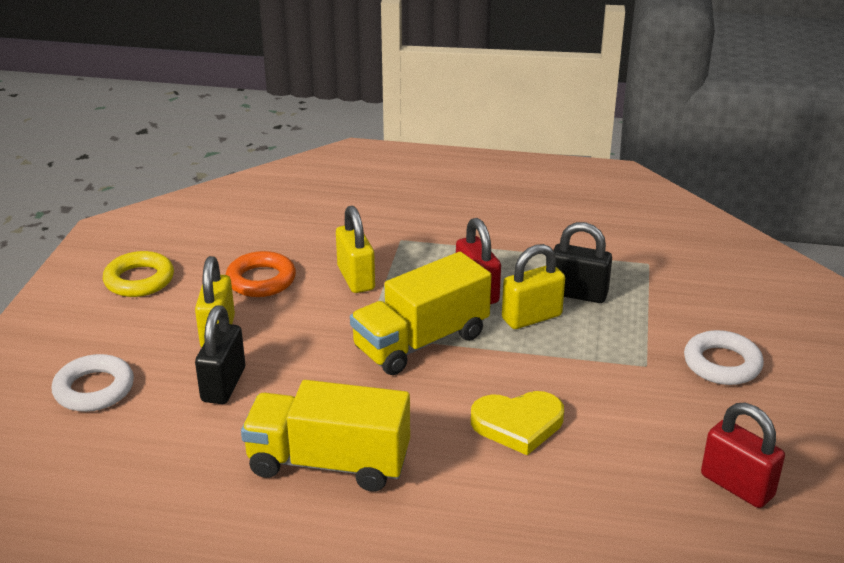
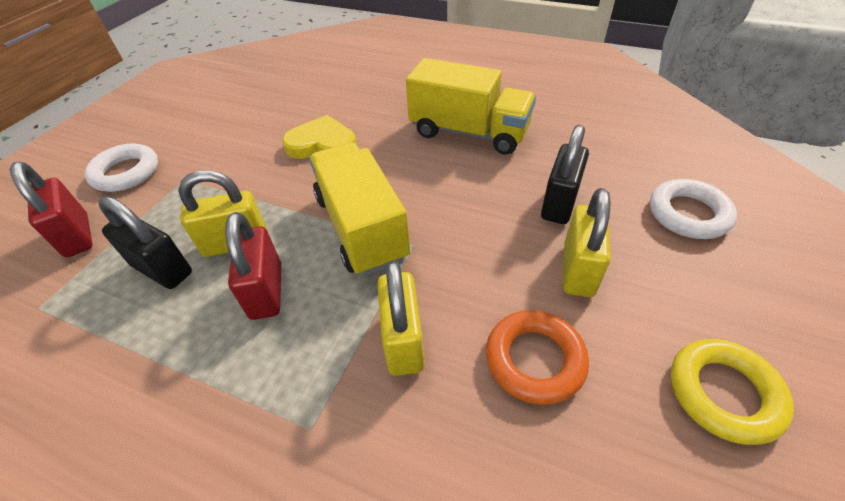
camera: 165 degrees left, 15 degrees up
(421, 342) = (361, 227): yellow truck -> yellow truck turned 90 degrees counterclockwise
(737, 486) = (218, 97): red padlock -> red padlock (77, 236)

